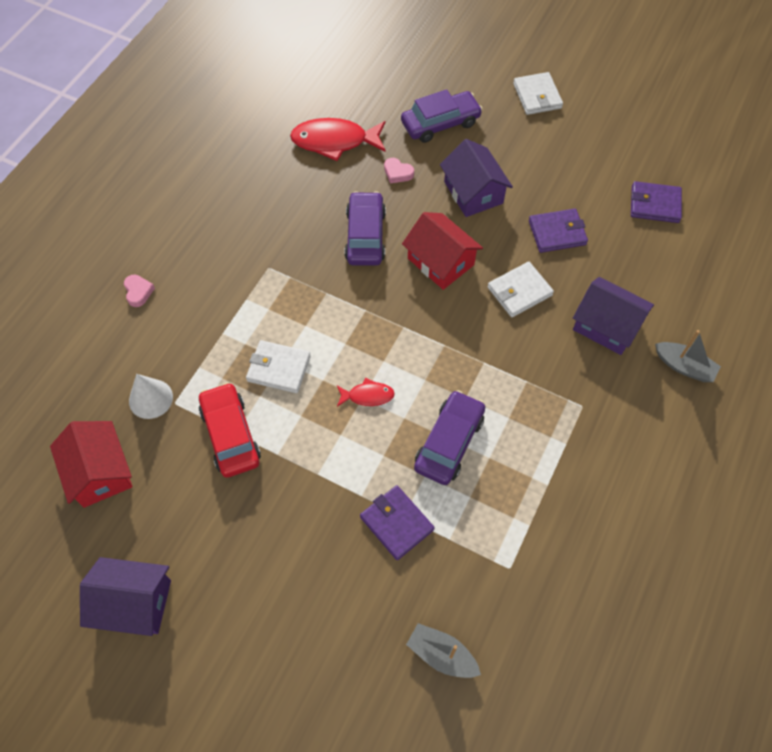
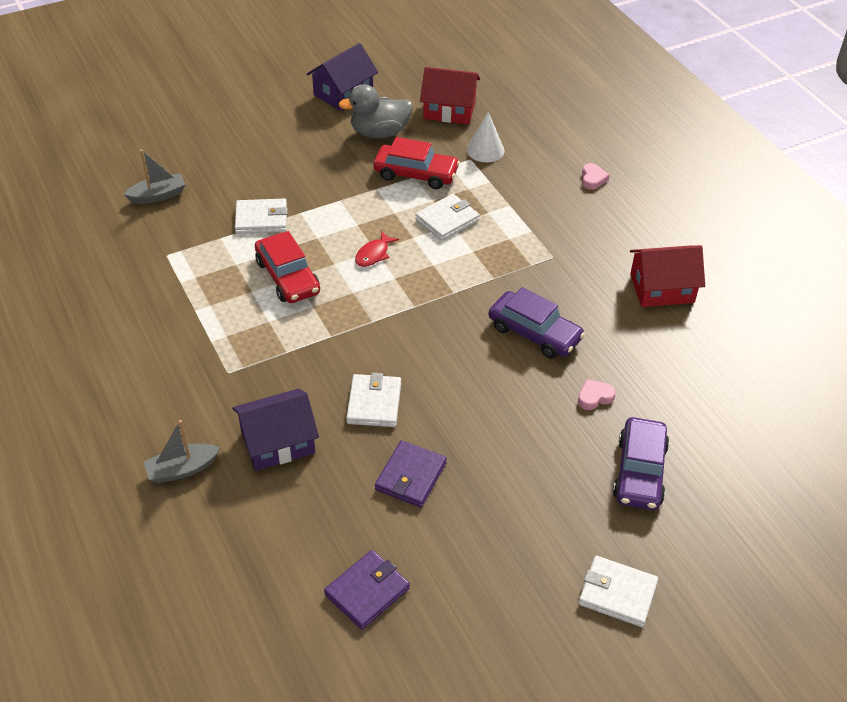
camera: 125 degrees right, 15 degrees down
(138, 292) = (593, 179): pink heart -> pink heart turned 105 degrees counterclockwise
(185, 513) = (379, 133): none -> grey duck
(334, 141) = (676, 371): red fish -> none
(396, 523) = (261, 219): purple wallet -> white wallet
(440, 261) = (458, 368): red house -> red house (662, 288)
(449, 442) = (287, 277): purple car -> red car
(473, 192) = (519, 441): purple house -> none

